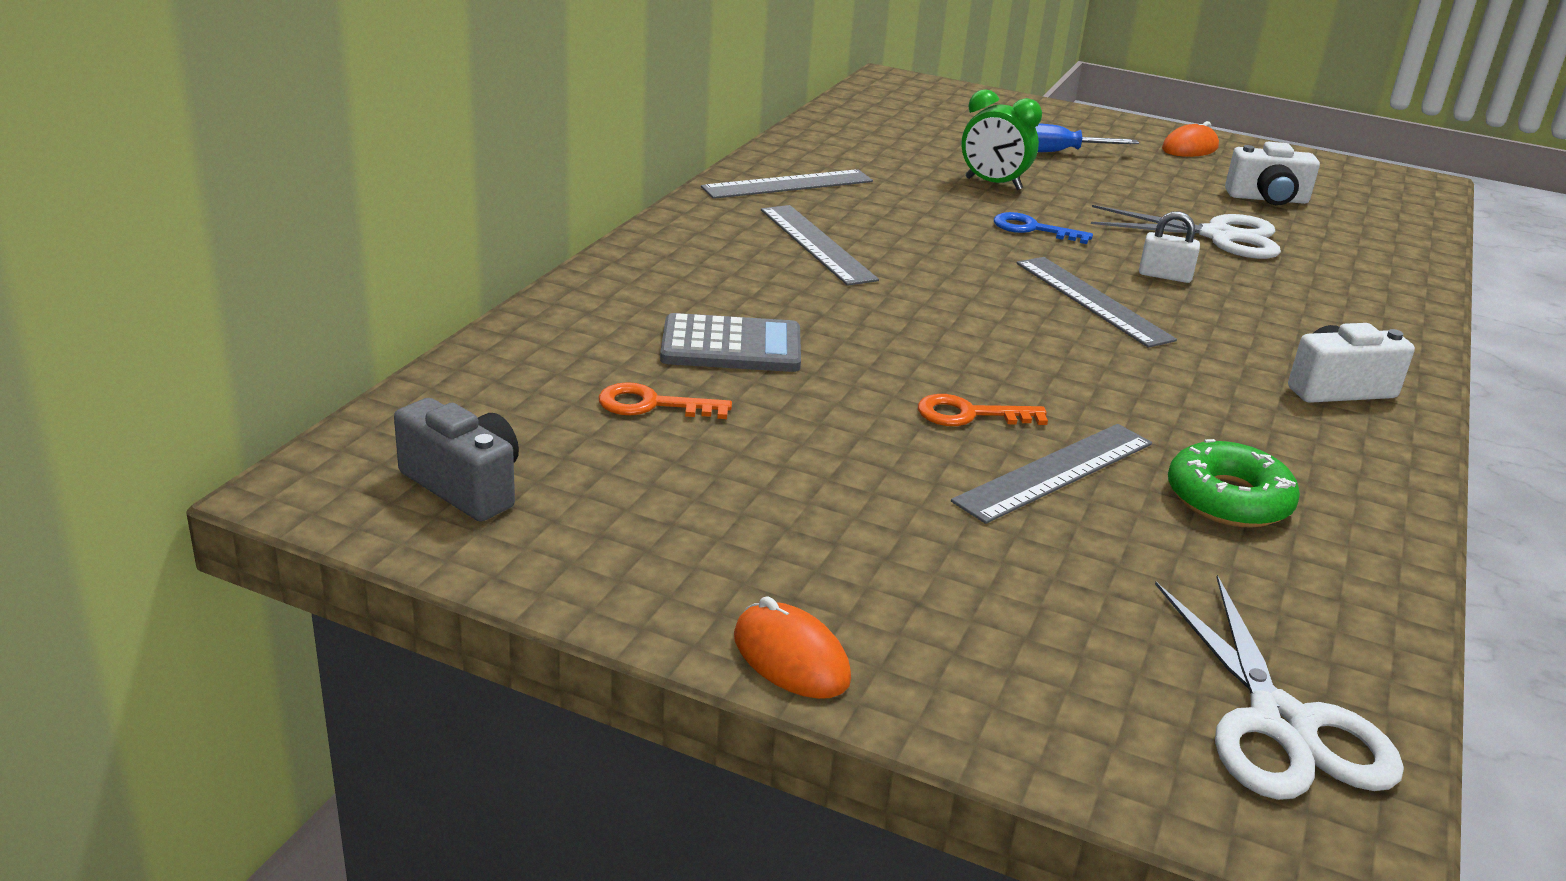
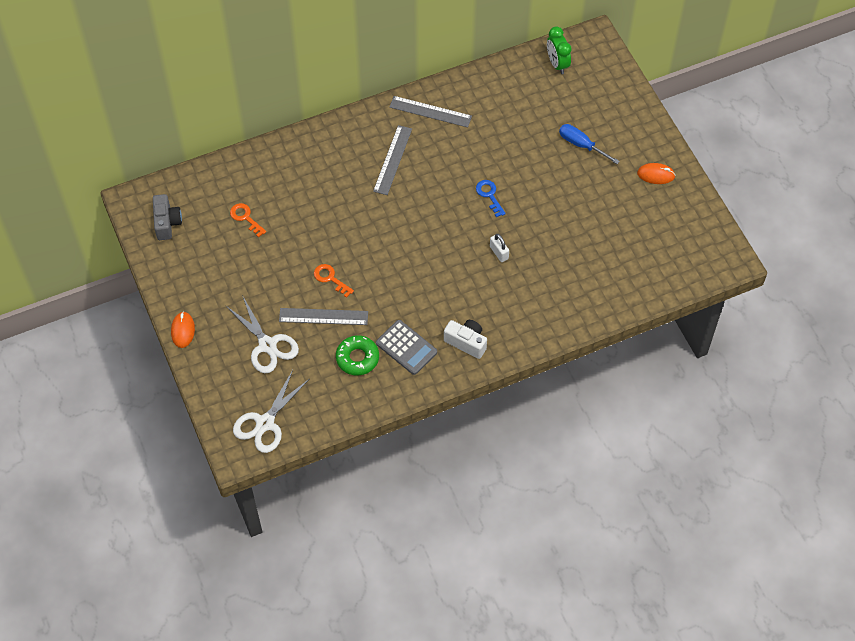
camera: 45 degrees right, 30 degrees up
(731, 346) = (297, 203): grey calculator -> grey calculator (406, 347)
(993, 184) = (518, 155): green clock -> green clock (557, 64)
(1092, 300) = (449, 250): grey ruler -> none
(1218, 236) = (561, 242): white scissors -> white scissors (267, 345)
(1267, 199) = (628, 231): white camera -> none

